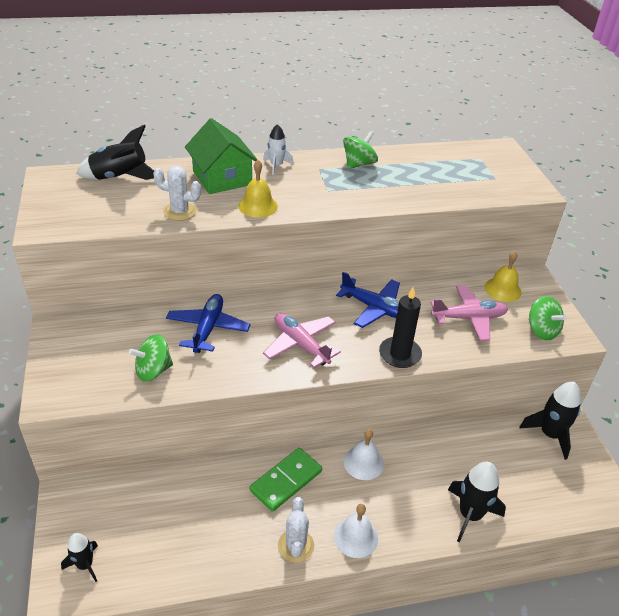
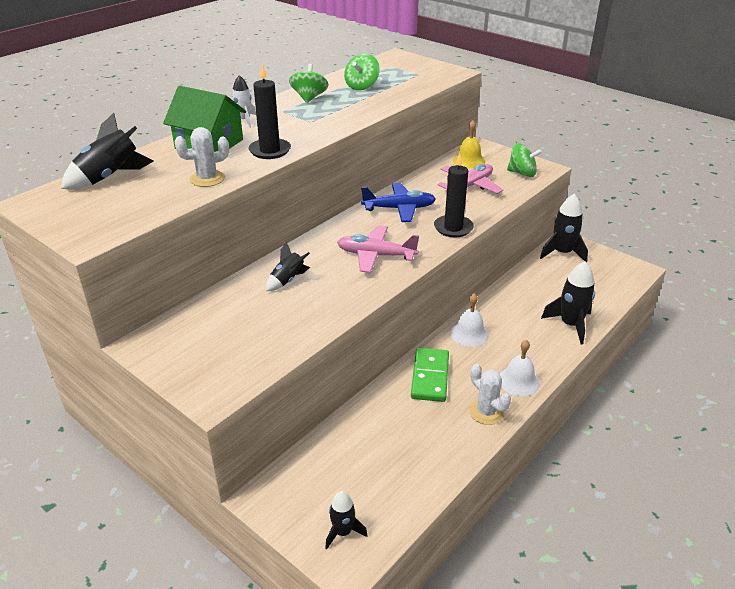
camera: 35 degrees left, 5 degrees down
(153, 370) = (280, 330): green spinning top -> green spinning top (361, 86)
(208, 328) = (287, 280): blue plane -> black rocket
(258, 206) = (270, 151): yellow bell -> black candle

